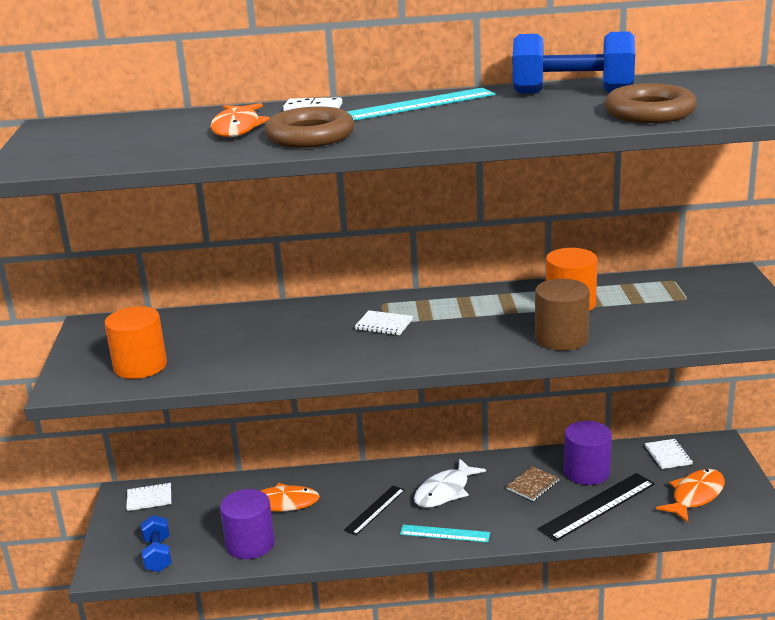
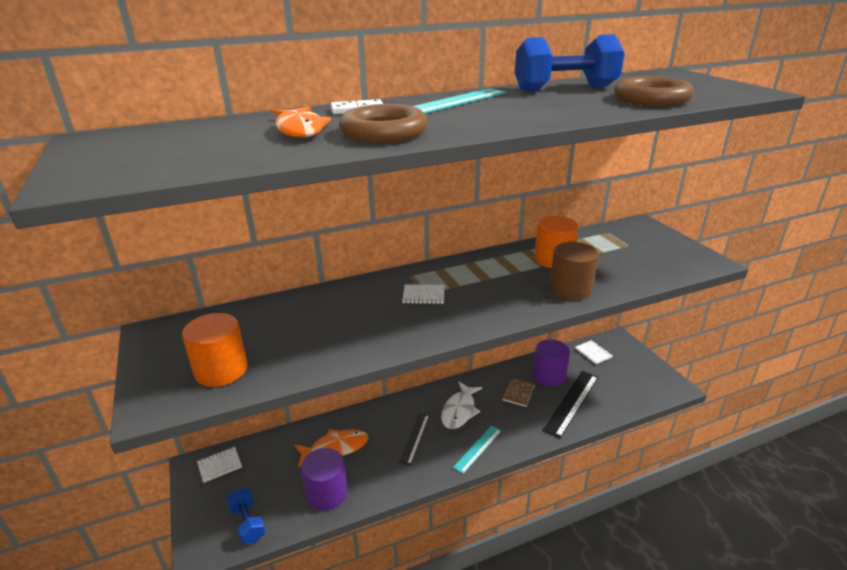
camera: 20 degrees left, 5 degrees up
(444, 533) = (478, 449): turquoise ruler -> turquoise ruler turned 45 degrees counterclockwise
(695, 496) = (628, 381): orange fish -> none

